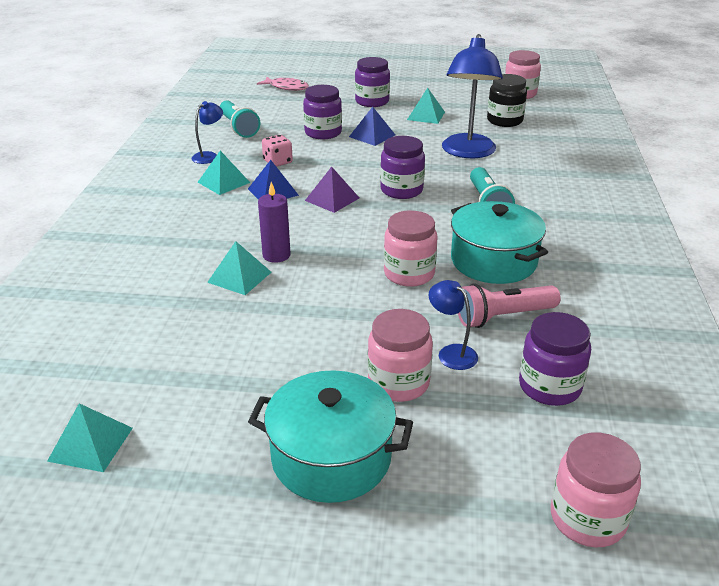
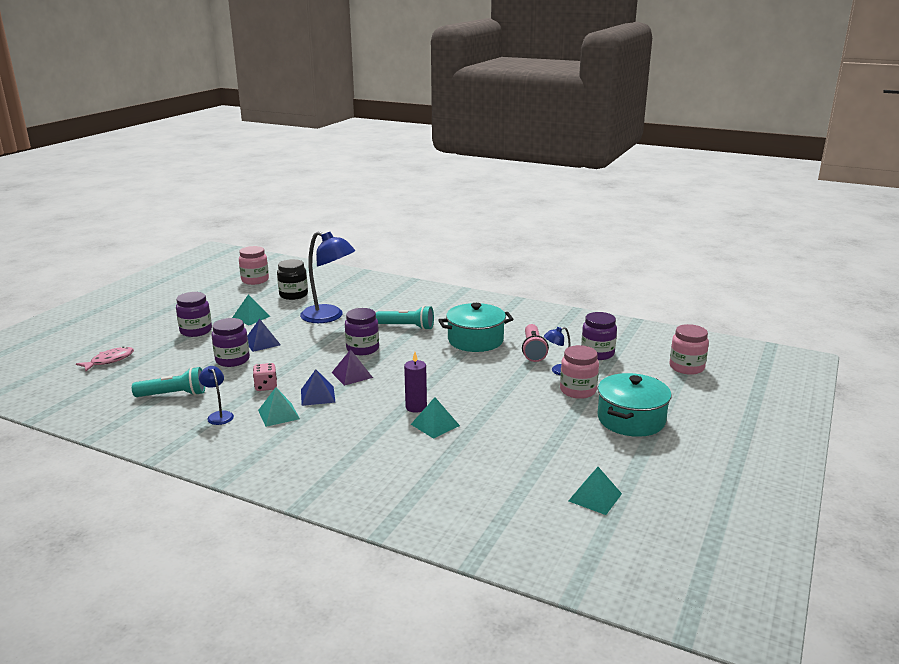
camera: 70 degrees left, 10 degrees down
(409, 274) = (472, 367): pink jar -> none

